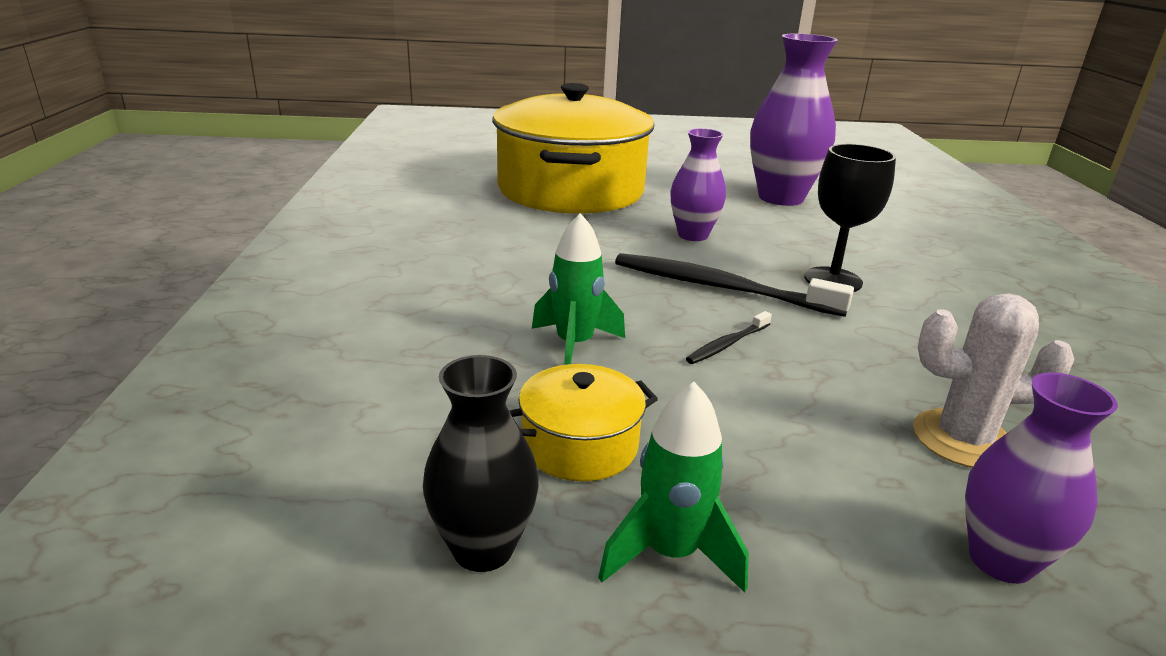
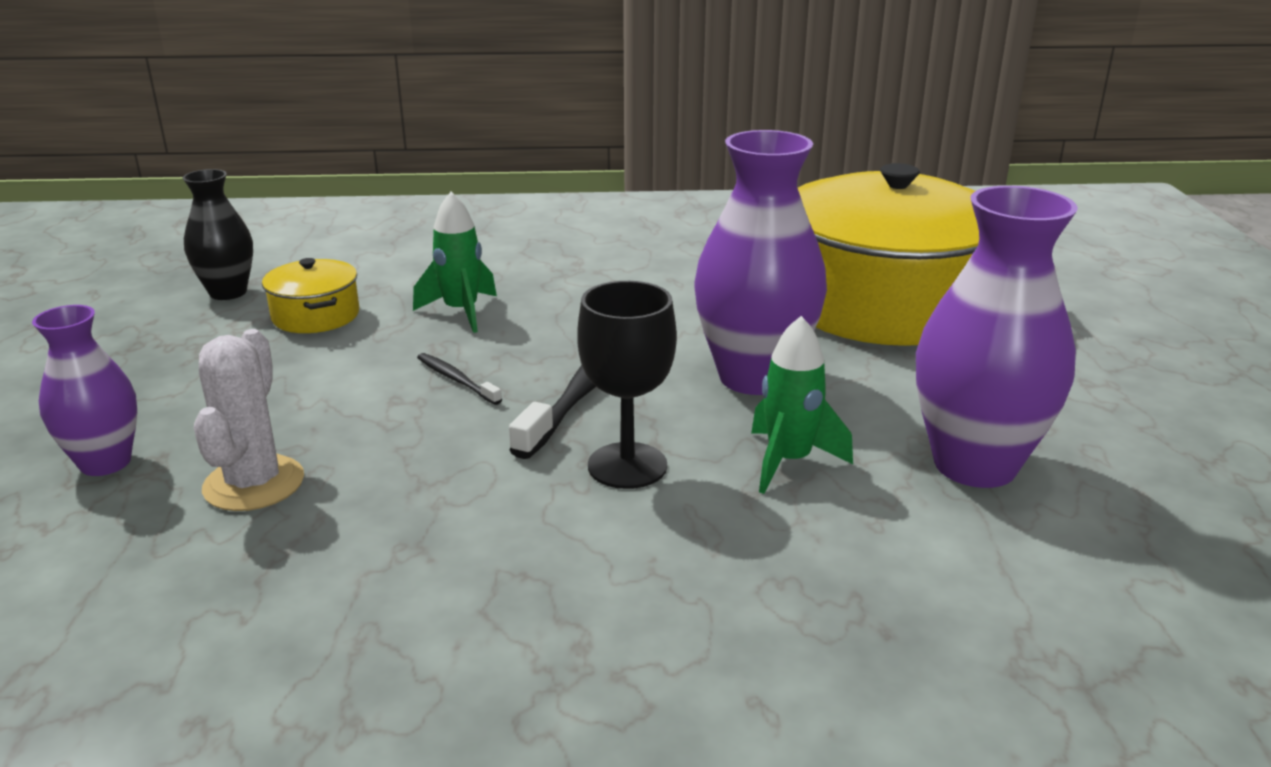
camera: 90 degrees right, 0 degrees up
(670, 553) = (192, 342): green rocket -> green rocket (789, 462)
(693, 235) = (754, 377): purple vase -> purple vase, size x1.69

